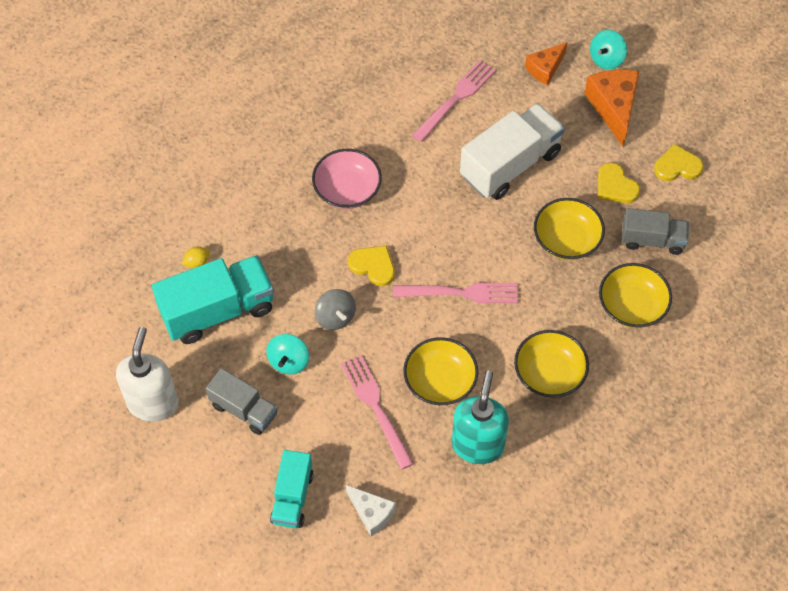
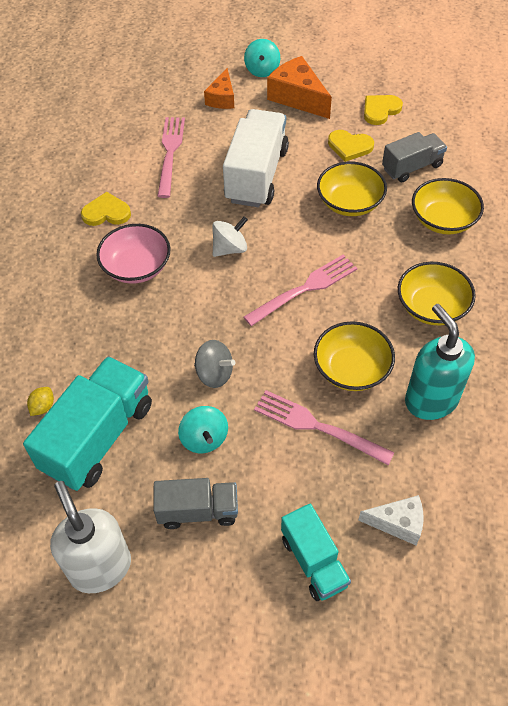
camera: 35 degrees left, 5 degrees down
(373, 266) = (211, 312): yellow heart -> yellow heart (106, 212)
(432, 220) = (230, 248): none -> white spinning top

